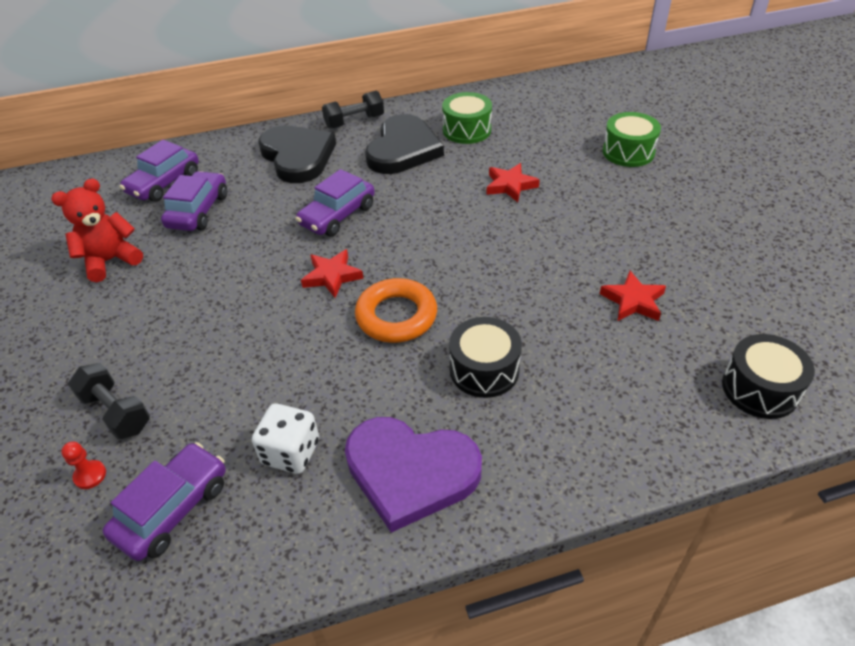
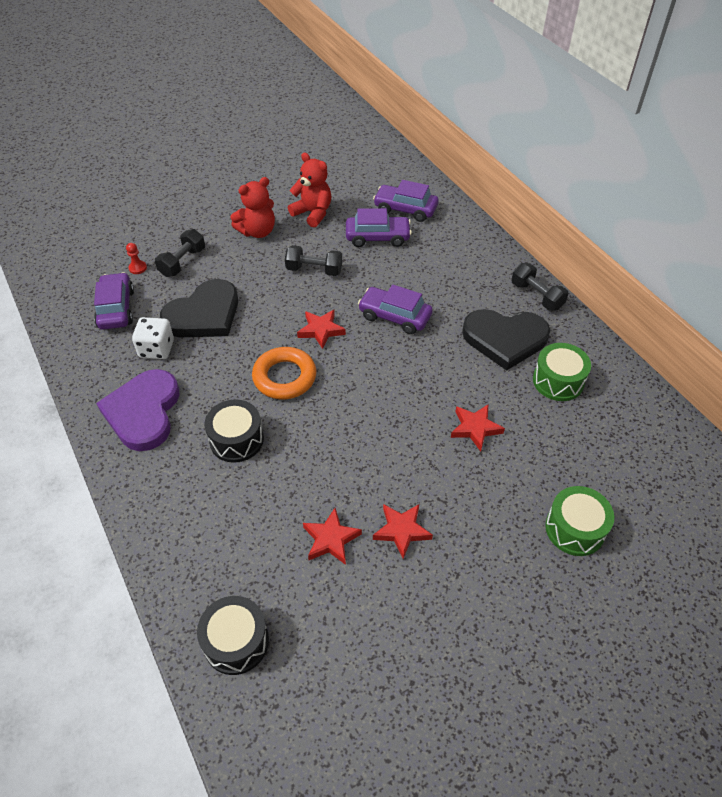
camera: 75 degrees right, 5 degrees up
(107, 319) = (257, 231): none -> red teddy bear
(173, 508) = (116, 309): purple car -> purple car turned 120 degrees counterclockwise
(222, 271) = (314, 270): none -> black dumbbell
(297, 156) = (467, 272): black heart -> black heart (204, 314)
(625, 250) = (402, 531): none -> red star

